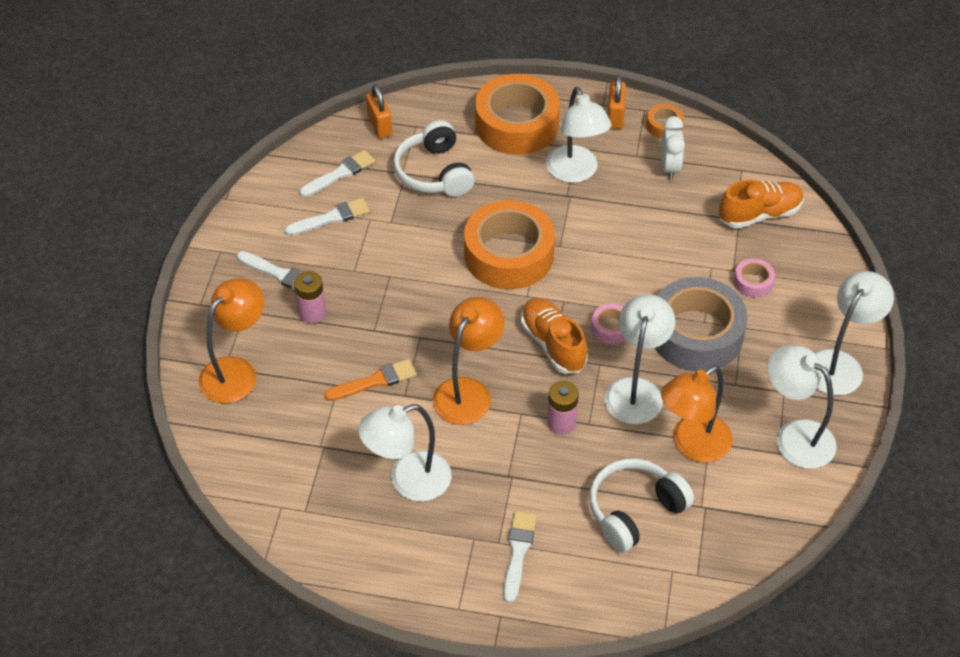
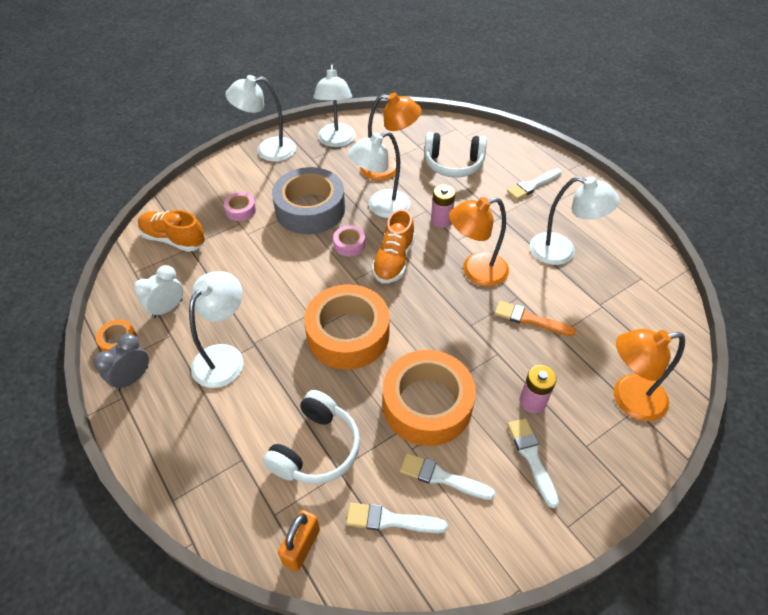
camera: 135 degrees left, 0 degrees up
(517, 124) = (201, 437): orange tape -> orange tape (427, 404)
(615, 116) = (132, 378): orange padlock -> grey clock

